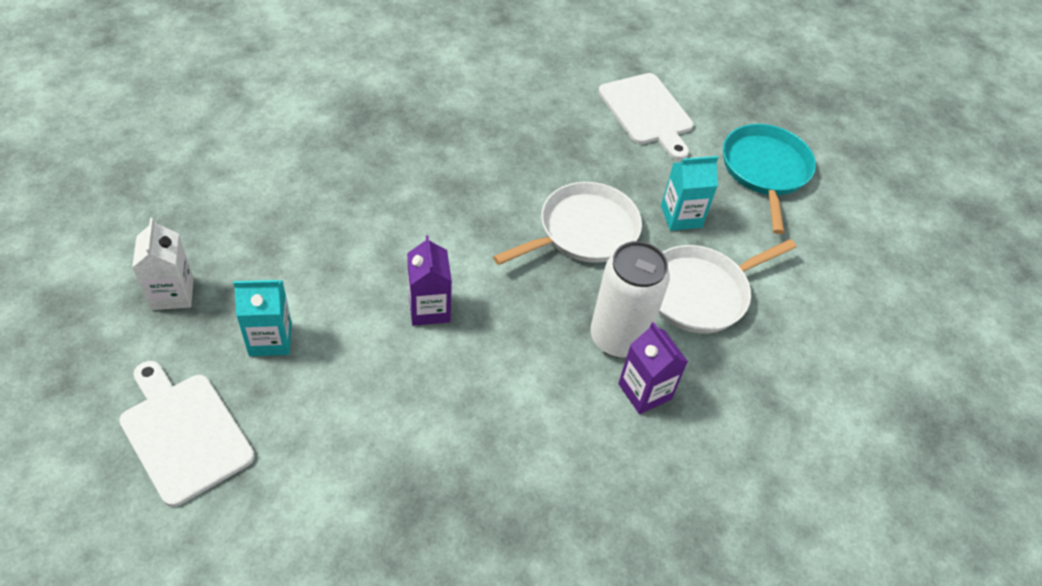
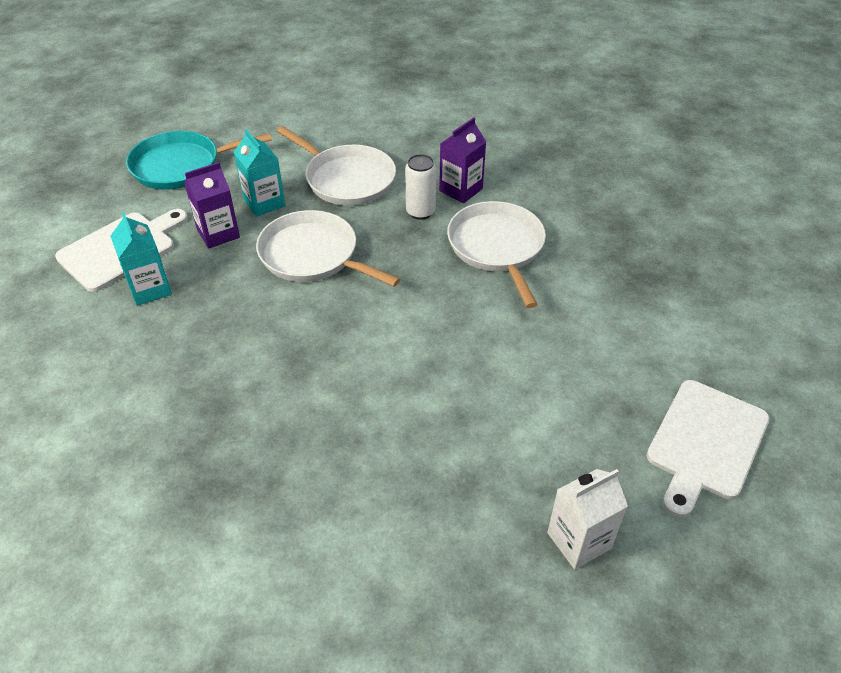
camera: 105 degrees left, 5 degrees down
(270, 339) = (572, 427): turquoise carton -> turquoise carton (150, 289)
(429, 309) = (463, 328): purple carton -> purple carton (218, 234)
(529, 384) = (497, 247): none -> white pan
(618, 338) = (420, 212): white can -> white can, size x0.59

